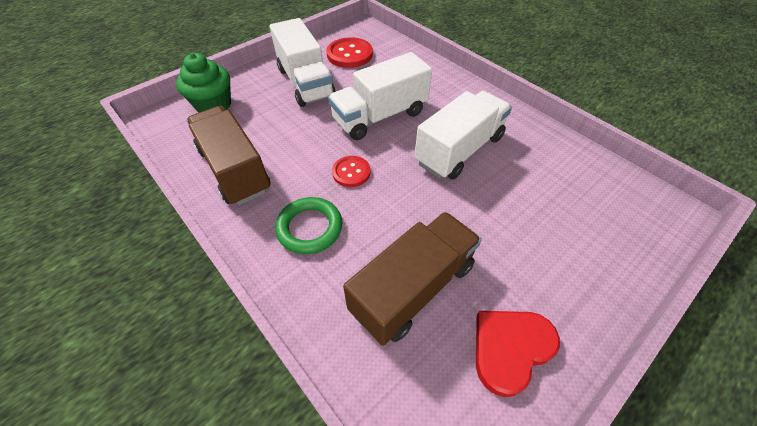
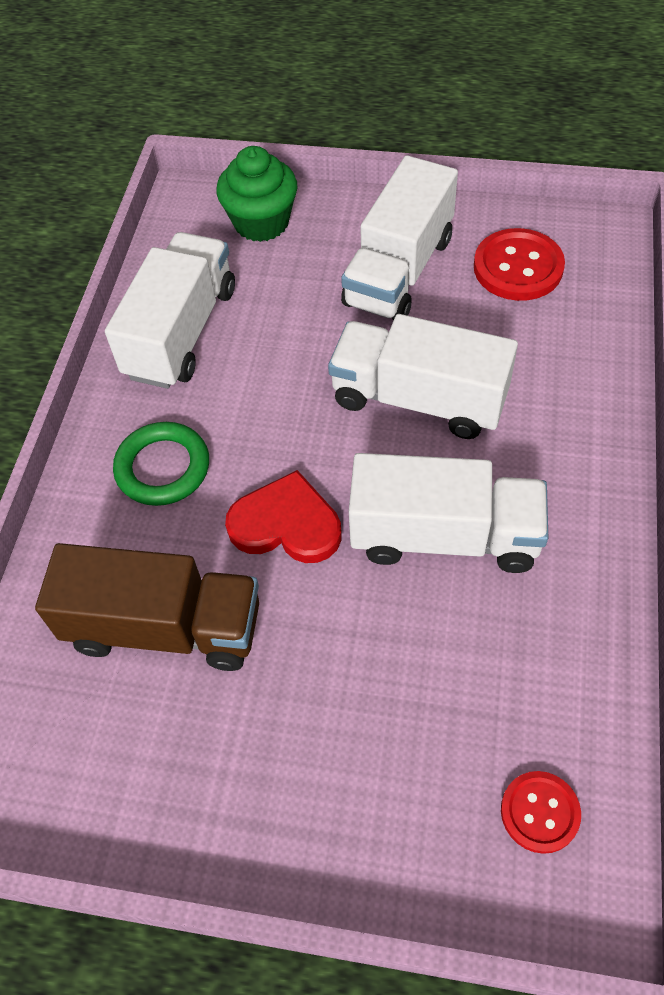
camera: 55 degrees right, 5 degrees up
(235, 170) = (181, 332): brown truck -> white truck
(351, 172) = (283, 444): red button -> red button (540, 812)
(510, 348) = (161, 777): red heart -> red heart (286, 524)

